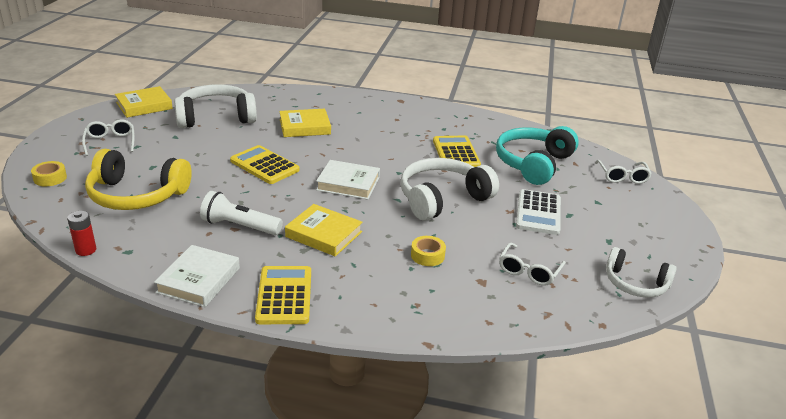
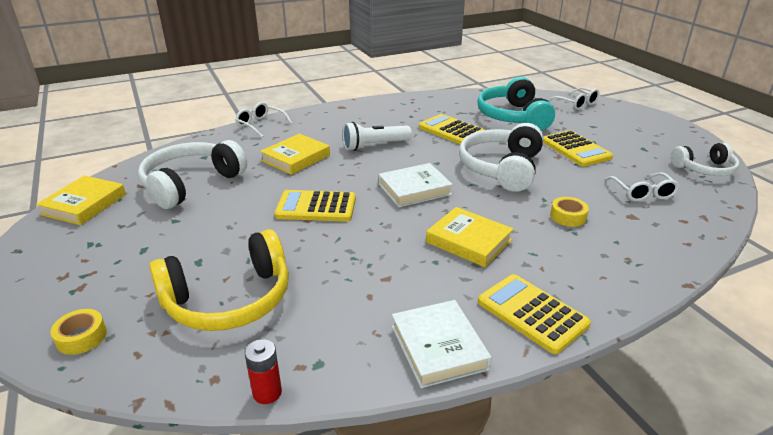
camera: 35 degrees left, 0 degrees up
(110, 142) = (102, 259): white glasses -> white glasses (260, 125)
(239, 226) = (387, 273): white flashlight -> white flashlight (374, 145)
(324, 234) = (469, 241): yellow book -> yellow book turned 45 degrees clockwise
(538, 213) = (575, 149): white calculator -> yellow calculator

